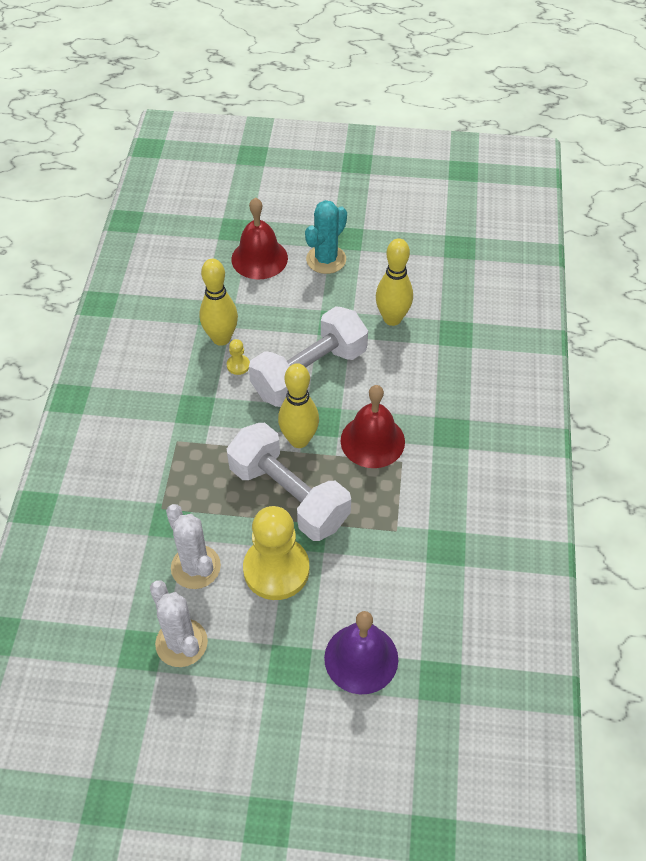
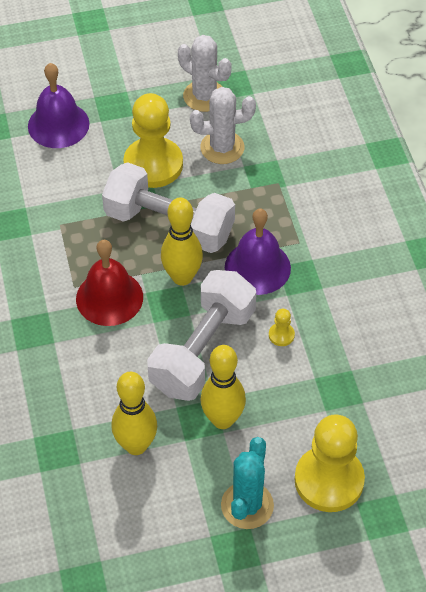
camera: 160 degrees right, 0 degrees up
(195, 567) = (222, 148): white cactus -> white cactus turned 45 degrees counterclockwise
(221, 338) = (316, 360): yellow bowling pin -> yellow bowling pin (222, 419)
(227, 428) = (257, 267): none -> purple bell
(259, 258) = (329, 480): red bell -> yellow pawn

